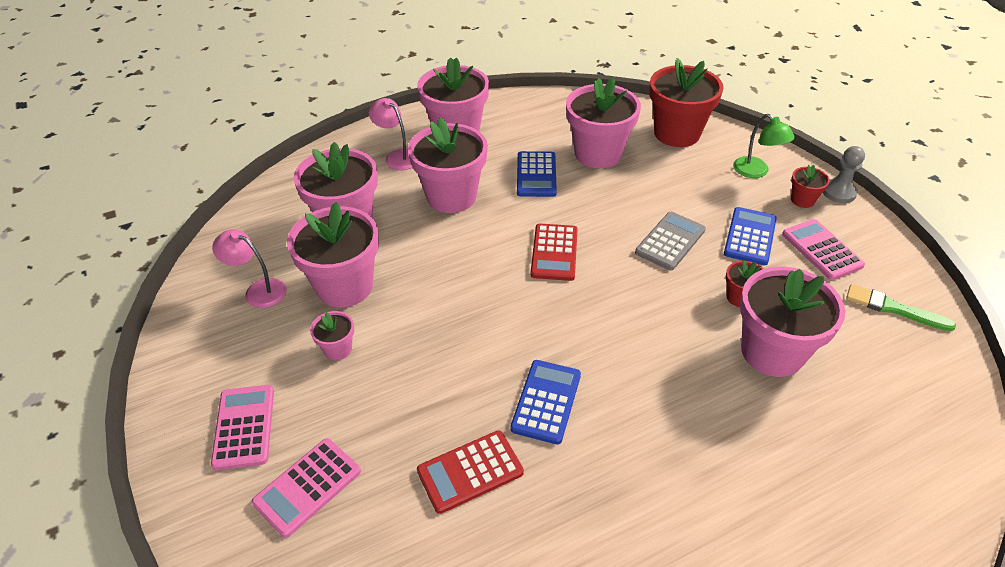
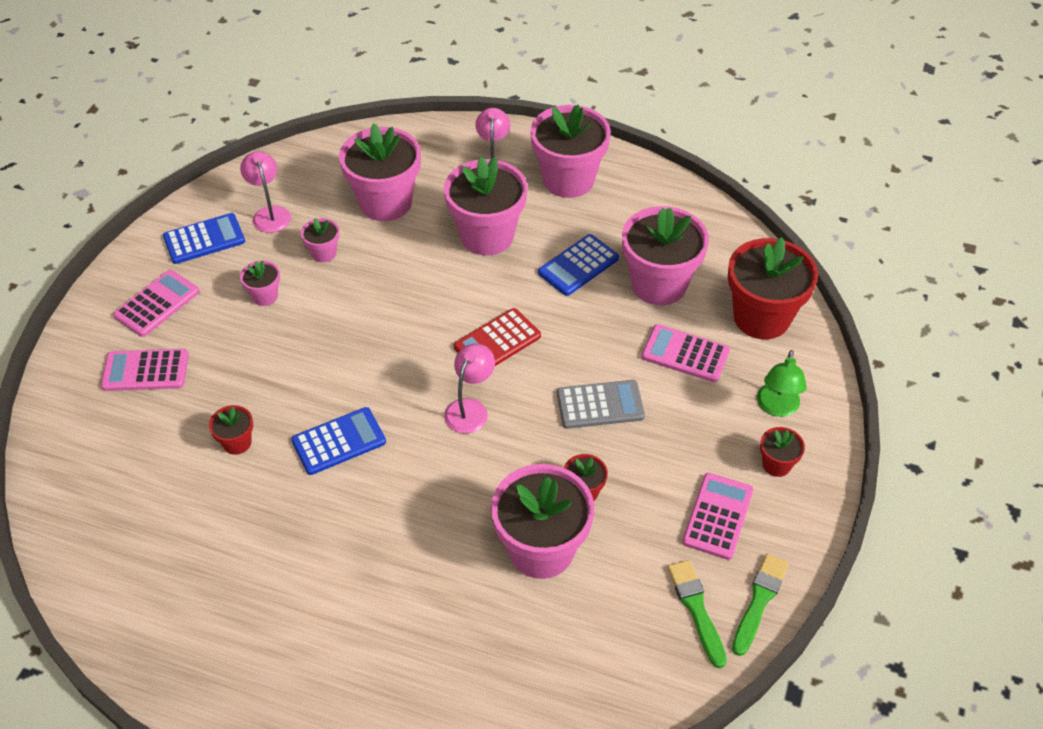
camera: 45 degrees right, 5 degrees up
(345, 286) = (323, 253): pink flower pot -> pink flower pot, size x0.46
(470, 472) = (237, 443): red calculator -> red flower pot
(600, 305) = (470, 408): none -> pink lamp
(669, 179) = (685, 354): none -> pink calculator
(750, 236) = (673, 455): blue calculator -> blue calculator (204, 239)
(839, 192) = (825, 486): grey pawn -> none
(909, 276) = (759, 601): none -> green brush

